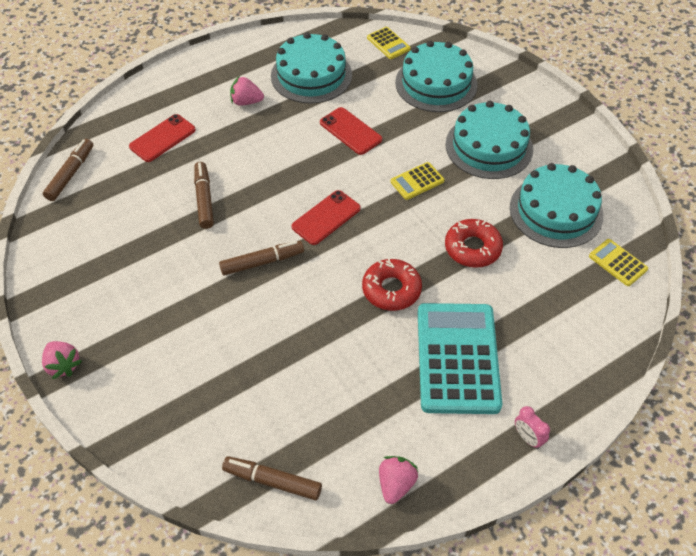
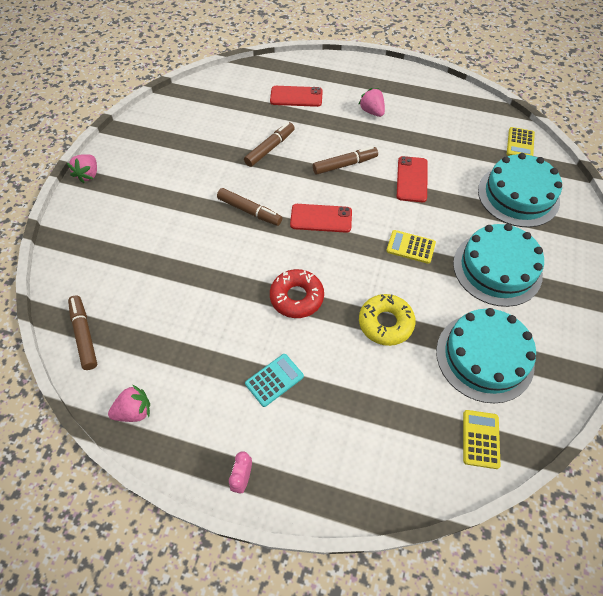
camera: 50 degrees right, 5 degrees up
(70, 174) = (225, 80): brown marker -> brown marker (344, 165)
(311, 75) = (436, 125): turquoise cake -> none
(457, 358) = (274, 380): turquoise calculator -> turquoise calculator, size x0.45
(472, 248) = (385, 323): red donut -> yellow donut

